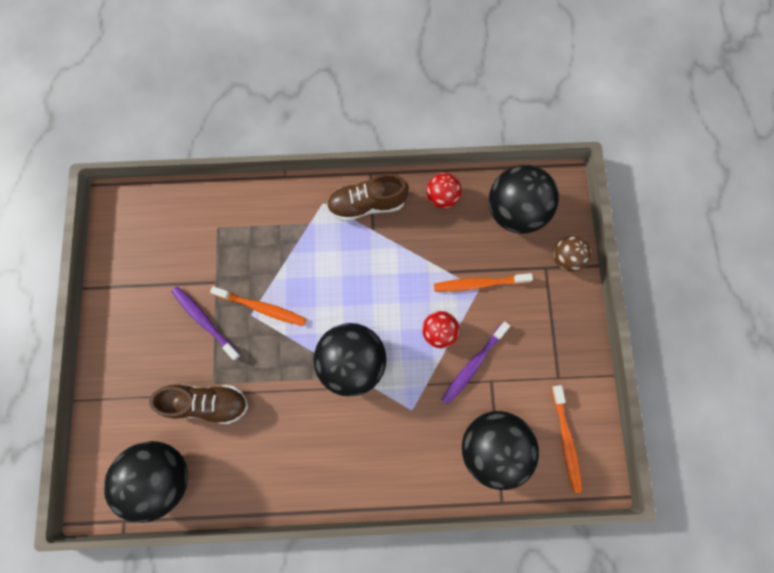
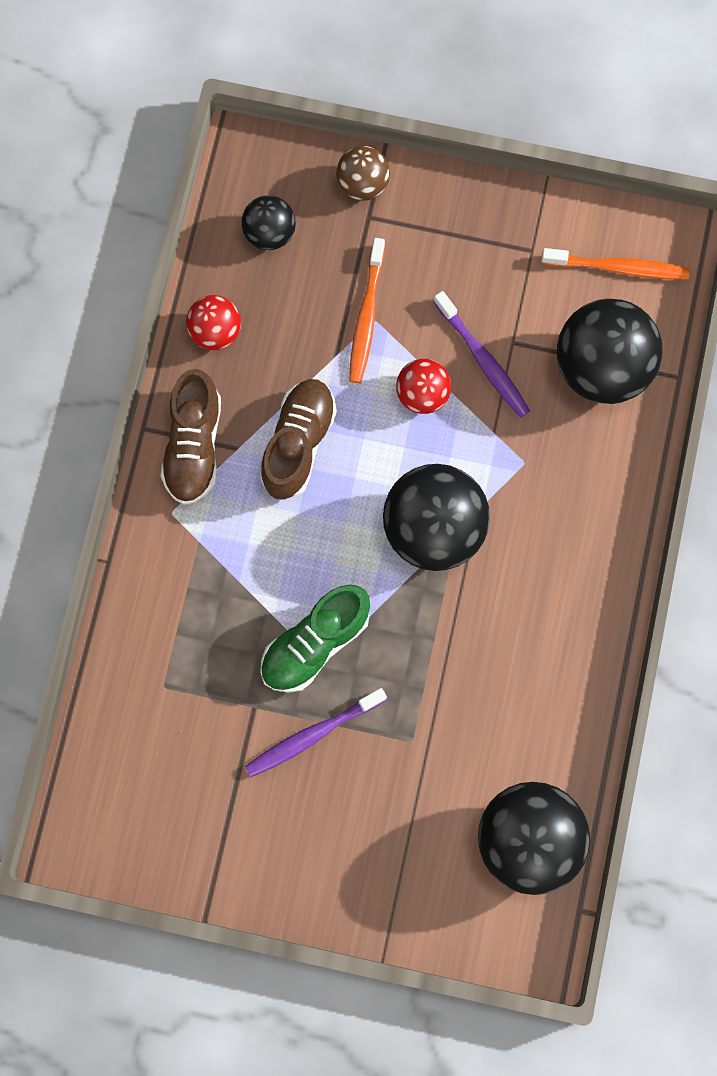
camera: 75 degrees left, 0 degrees up
(208, 403) = (439, 754): brown shoe -> brown shoe (298, 443)
(262, 308) = (315, 643): orange toothbrush -> green shoe
(514, 211) = (269, 233): black ball -> black ball, size x0.53

